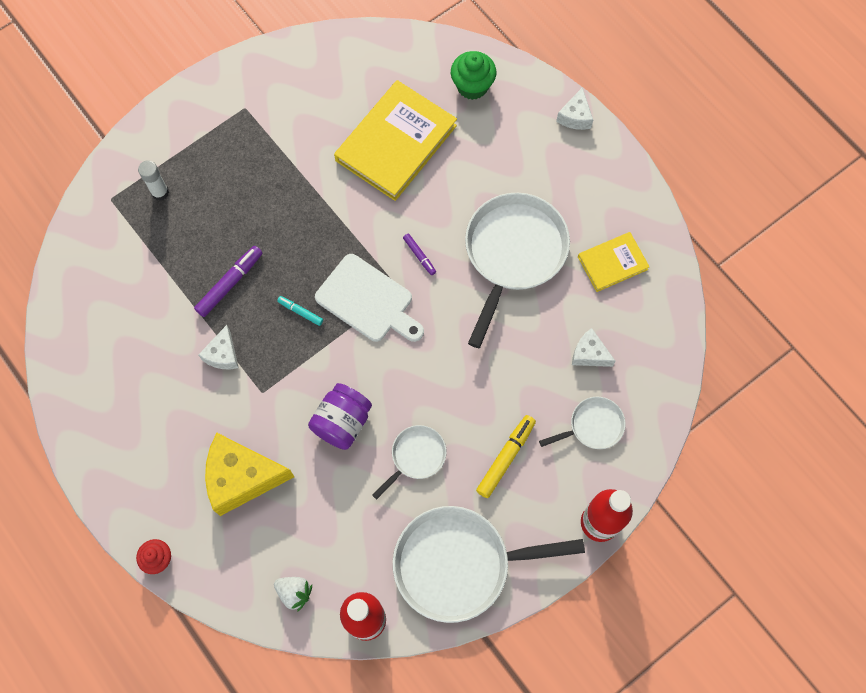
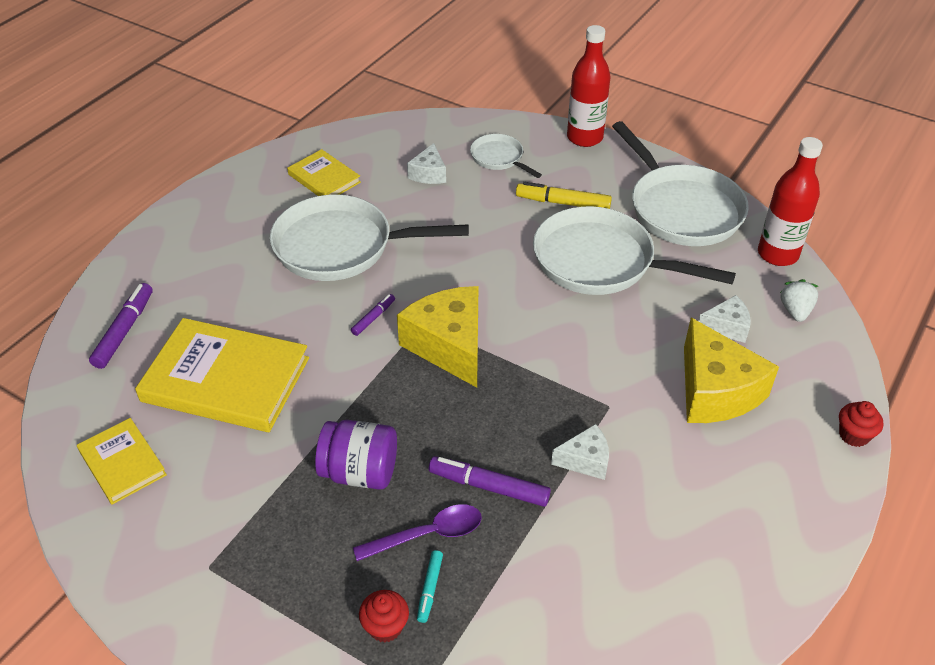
camera: 110 degrees left, 25 degrees down
(160, 192) = (385, 626): white glue stick -> red cupcake
(211, 234) = (428, 534): none -> purple spoon
(300, 312) = (492, 402): turquoise marker -> turquoise marker (430, 589)
(342, 422) = (601, 326): purple jar -> purple jar (360, 472)
(346, 71) = (122, 463): none -> yellow book
(368, 301) = (449, 345): white cutting board -> yellow cheese
(416, 457) = (601, 262): white pan -> white pan, size x2.02
(472, 86) = (124, 331): green cupcake -> purple marker
(575, 116) = (152, 238): white cheese -> white cheese (726, 327)

